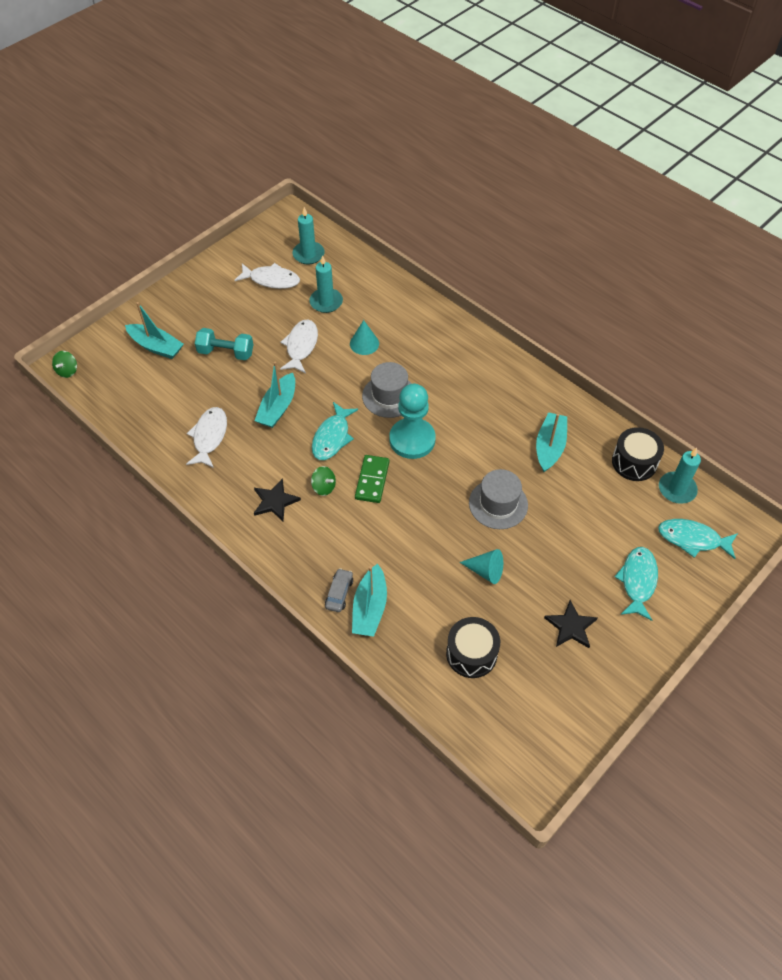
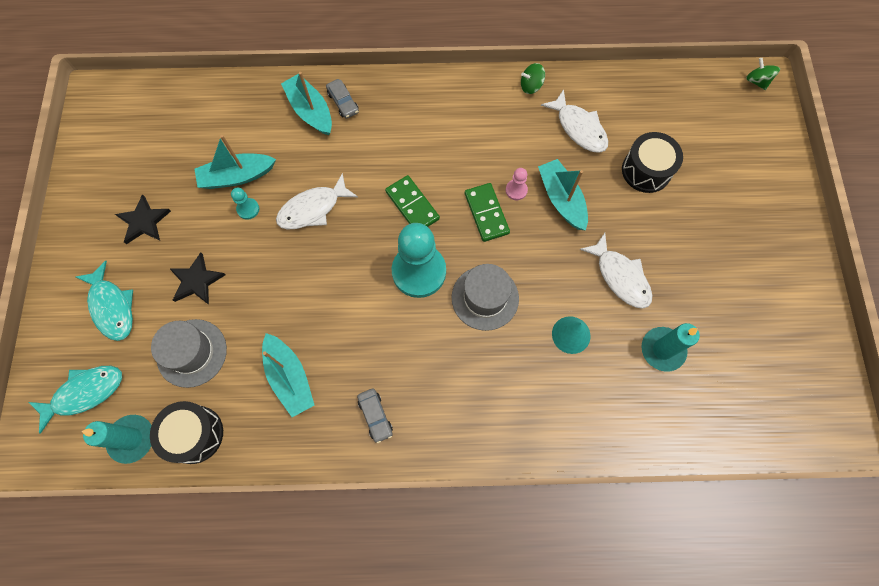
camera: 135 degrees right, 15 degrees up
(156, 346) = (729, 162): turquoise boat -> turquoise boat (237, 176)
(226, 352) = (670, 209): turquoise dumbbell -> none
(271, 280) = (743, 325): white fish -> white fish (313, 209)
(275, 501) = (466, 124): black star -> black star (196, 281)
(297, 435) = (516, 190): none -> pink pawn
(308, 254) = (755, 395): turquoise candle -> none
(324, 487) = (443, 166): green spinning top -> green spinning top (531, 86)
(332, 437) = (486, 213): turquoise fish -> green domino
(471, 654) = (206, 141): black drum -> black drum (646, 170)
(485, 571) = (248, 209): turquoise cone -> turquoise pawn
(498, 504) = (288, 276): grey hat -> grey hat (192, 353)
(516, 391) = (375, 416): none -> grey car

